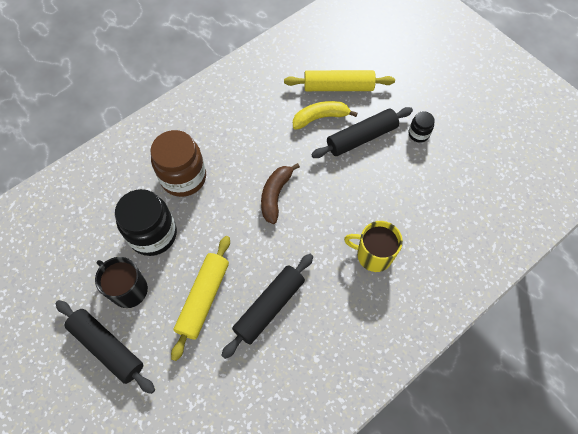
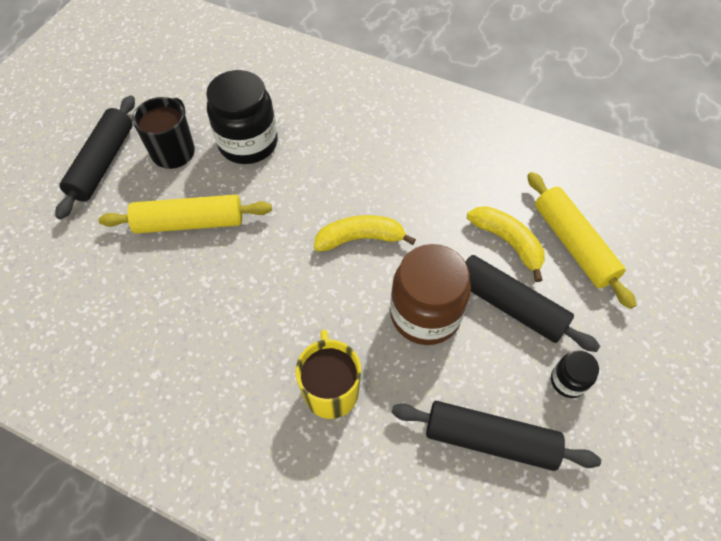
camera: 65 degrees right, 5 degrees down
(183, 177) = (333, 139): brown jar -> brown jar (425, 314)
(269, 307) = (204, 294): black rolling pin -> black rolling pin (490, 440)
(275, 195) = (360, 238): brown banana -> yellow banana

